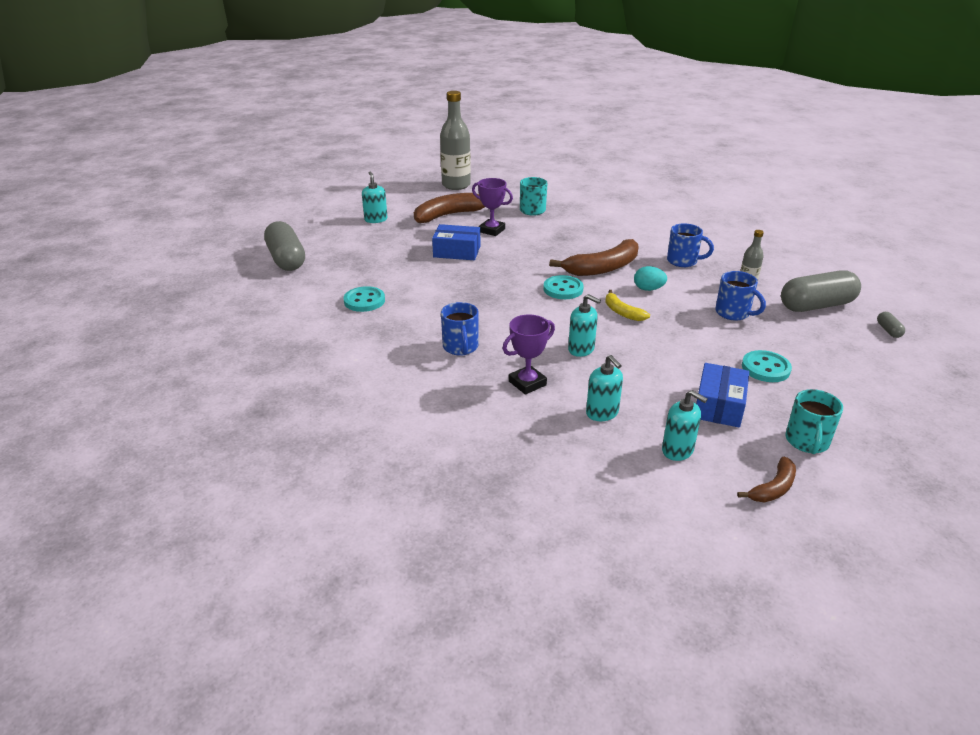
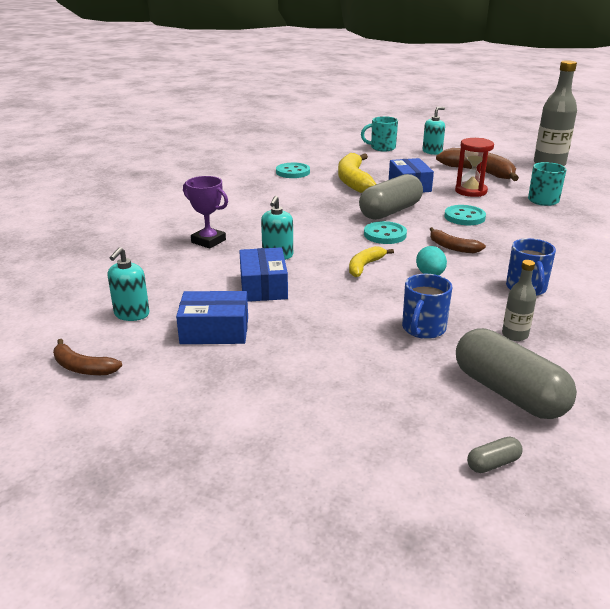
camera: 70 degrees right, 5 degrees down
(286, 259) = (332, 142): grey capsule -> grey capsule (390, 211)
(421, 274) = (353, 181): none -> yellow banana
(460, 347) = (247, 211): blue mug -> none
(492, 230) = (471, 191): purple trophy -> red hourglass
(602, 268) = (452, 247): brown banana -> brown banana, size x0.54
(602, 413) = (177, 275): turquoise soap dispenser -> none
(643, 367) = (263, 286): none -> blue box
(765, 368) = (307, 356): turquoise button -> turquoise button (464, 217)
(807, 442) = (167, 387): turquoise mug -> turquoise mug (382, 148)

